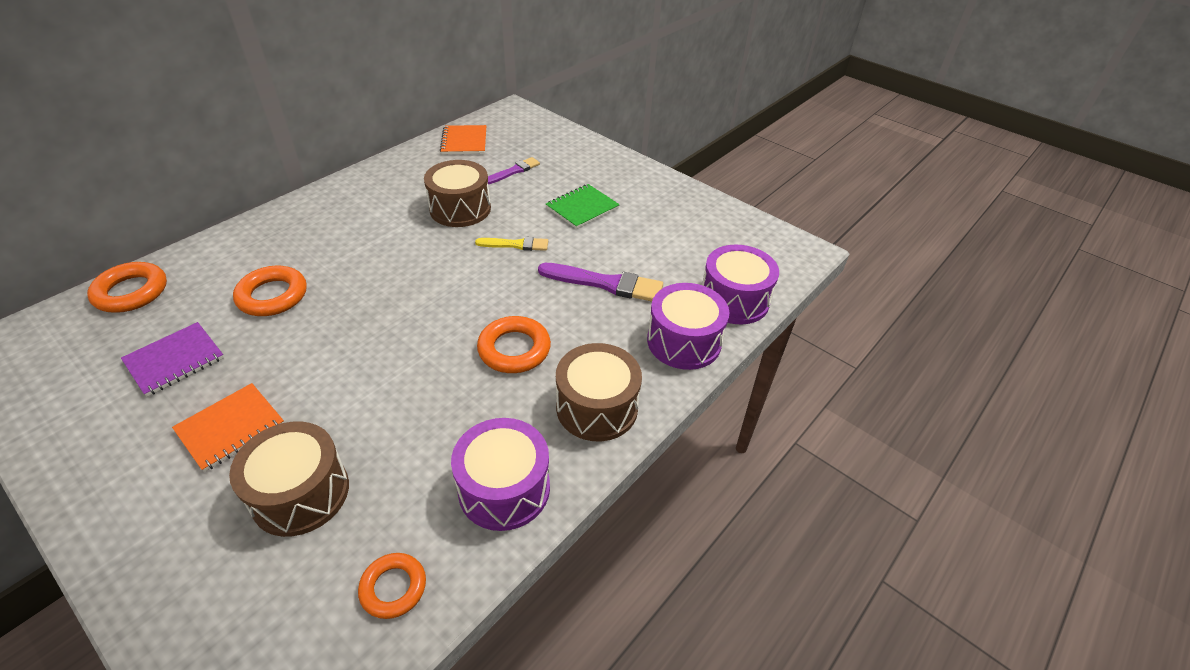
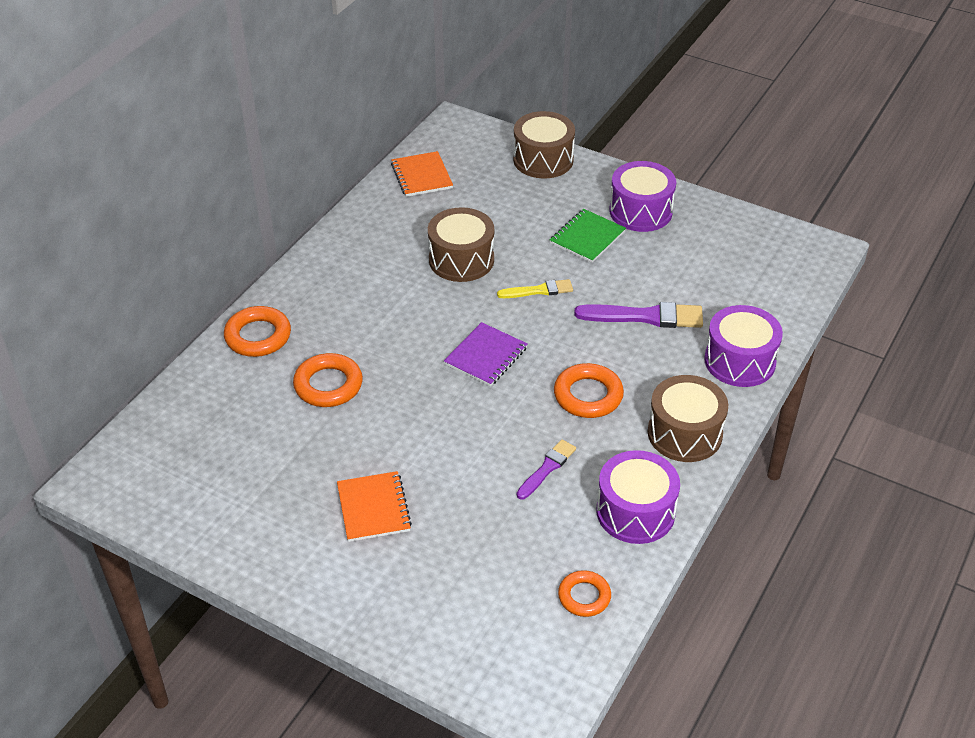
camera: 10 degrees left, 0 degrees up
(131, 292) = (185, 406): orange ring -> orange ring (258, 336)
(175, 360) = (279, 461): purple notebook -> purple notebook (486, 356)
(231, 428) = (373, 508): orange notebook -> orange notebook turned 45 degrees counterclockwise
(300, 493) = (468, 546): brown drum -> brown drum (543, 160)
(514, 171) = (495, 205): purple brush -> purple brush (547, 468)
(734, 300) = (773, 312): purple drum -> purple drum (640, 211)

